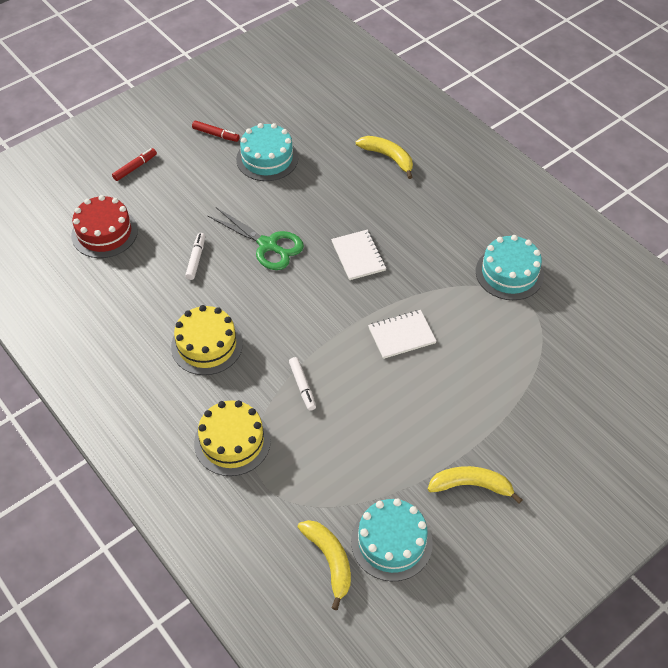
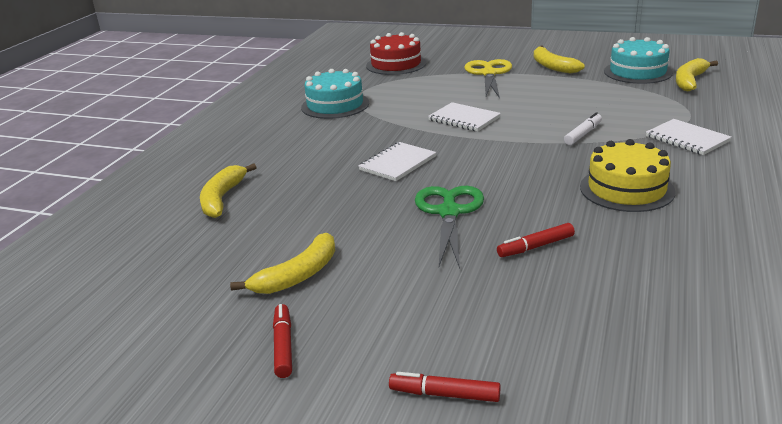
camera: 120 degrees left, 25 degrees down
(104, 232) = (607, 344): red cake -> red cake (396, 64)
(196, 259) = (535, 246): white marker -> red marker
(232, 441) = (687, 139): yellow cake -> white notebook
(267, 158) = (298, 275): turquoise cake -> yellow banana
(496, 420) = (489, 74): none -> yellow scissors

